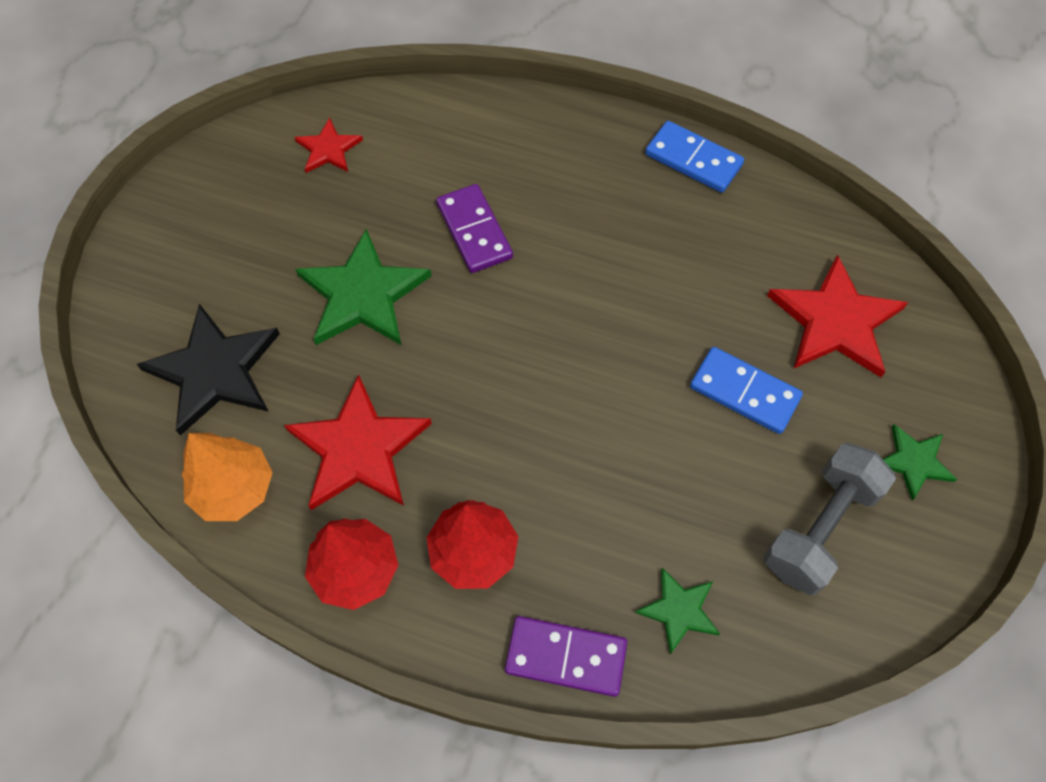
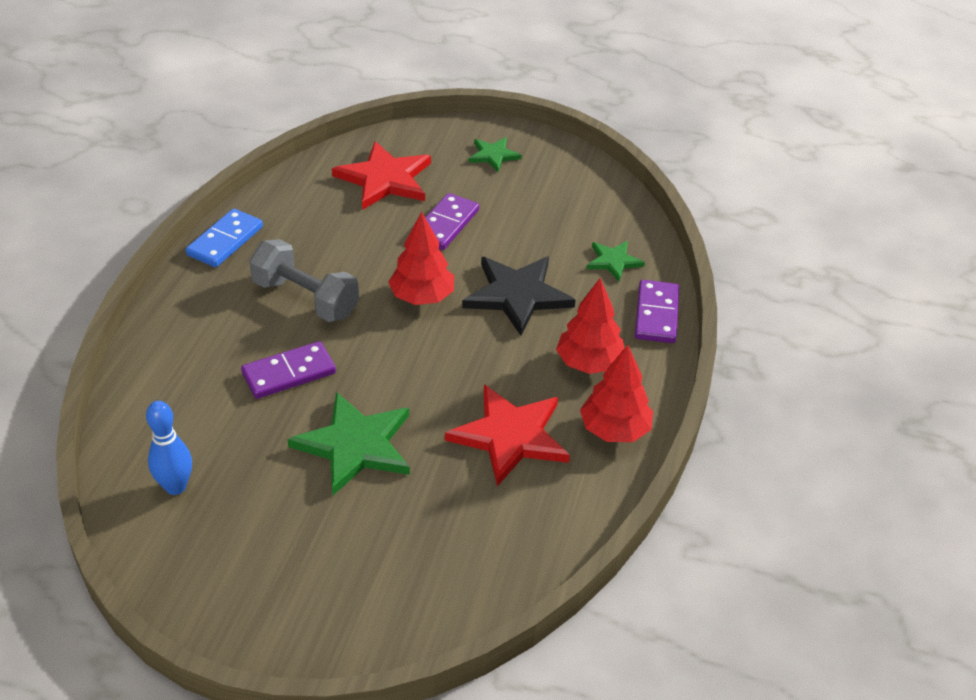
camera: 95 degrees left, 20 degrees down
(214, 371) = (439, 548): black star -> black star (517, 295)
(234, 489) = (556, 517): orange tree -> none
(328, 149) = (175, 487): red star -> blue bowling pin
(598, 361) = (422, 297): none -> red tree
(744, 392) = (445, 224): blue domino -> purple domino
(819, 528) = (545, 198): grey dumbbell -> grey dumbbell (305, 299)

